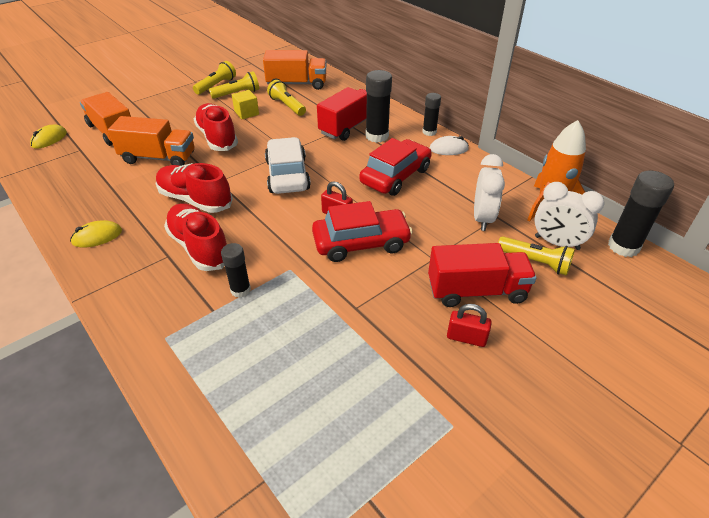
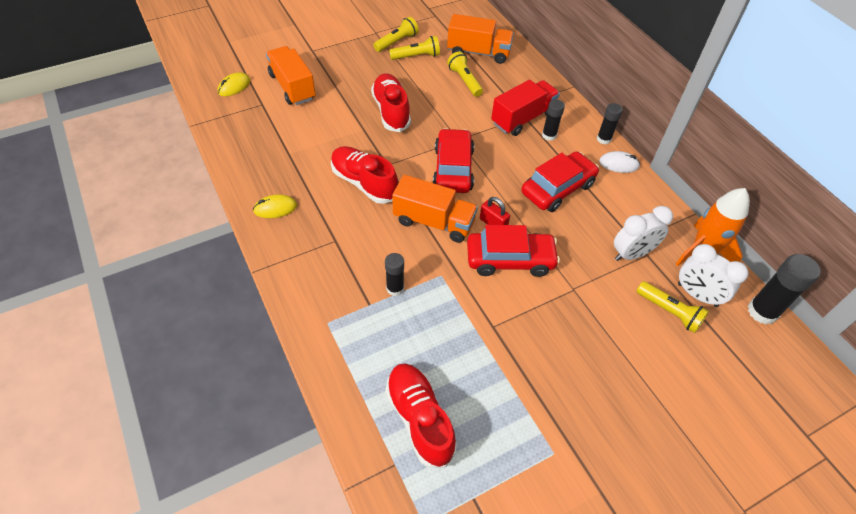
camera: 10 degrees right, 10 degrees up
(158, 158) = (334, 127): orange truck -> orange truck (434, 222)
(199, 247) = (363, 236): red shoe -> red shoe (419, 419)
(246, 113) = (423, 84): yellow cube -> none
(287, 175) = (453, 169): white car -> red car
(377, 136) = (549, 135): black glue stick -> black glue stick, size x0.62
(466, 338) = (585, 376): red padlock -> none
(476, 291) = (606, 331): red truck -> none
(482, 218) = (632, 254): white clock -> white clock turned 45 degrees clockwise

